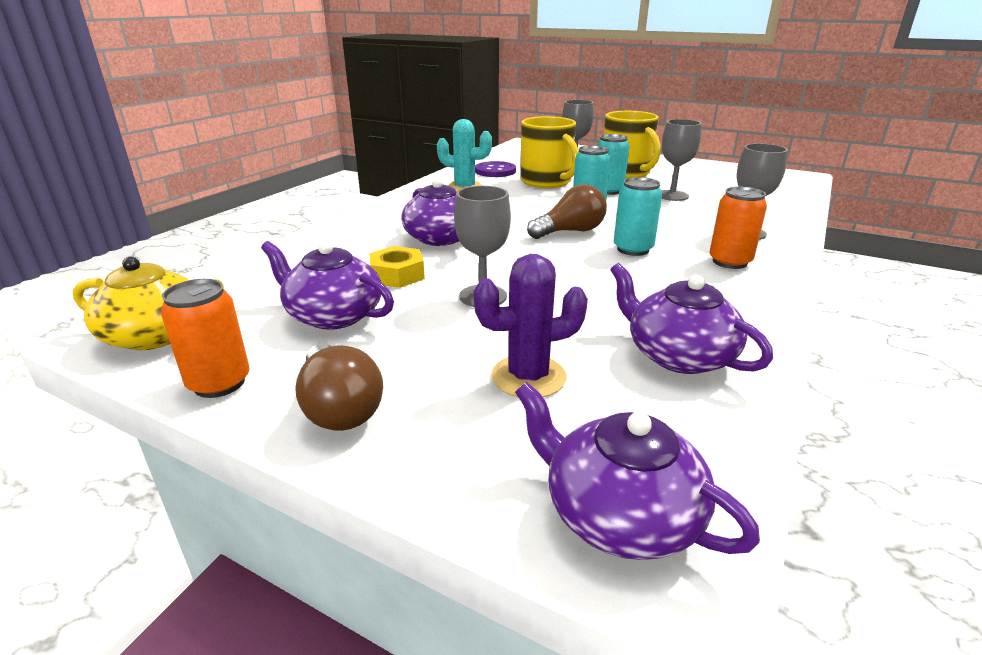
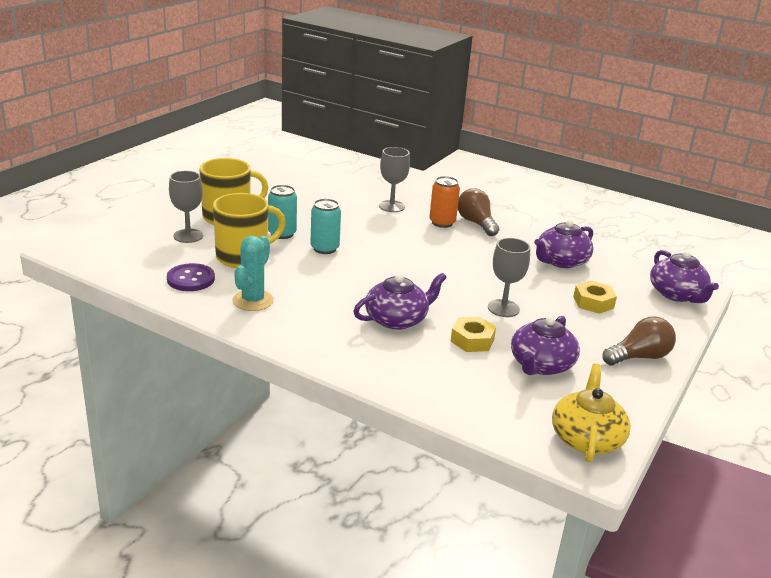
camera: 90 degrees left, 0 degrees up
(219, 383) = (632, 400): orange can -> none
(528, 377) = (593, 302): purple cactus -> yellow nut
(570, 231) = (384, 264): brown light bulb -> brown light bulb (476, 223)
(619, 514) = (677, 294): purple teapot -> purple teapot turned 60 degrees counterclockwise
(633, 249) = (421, 247): turquoise can -> none
(672, 195) = (303, 212): grey goblet -> none

